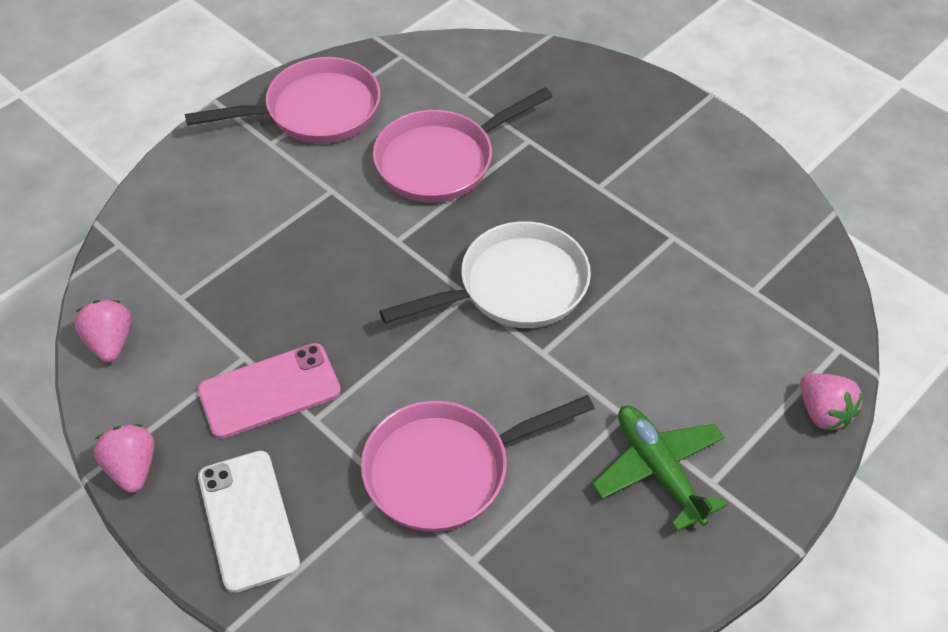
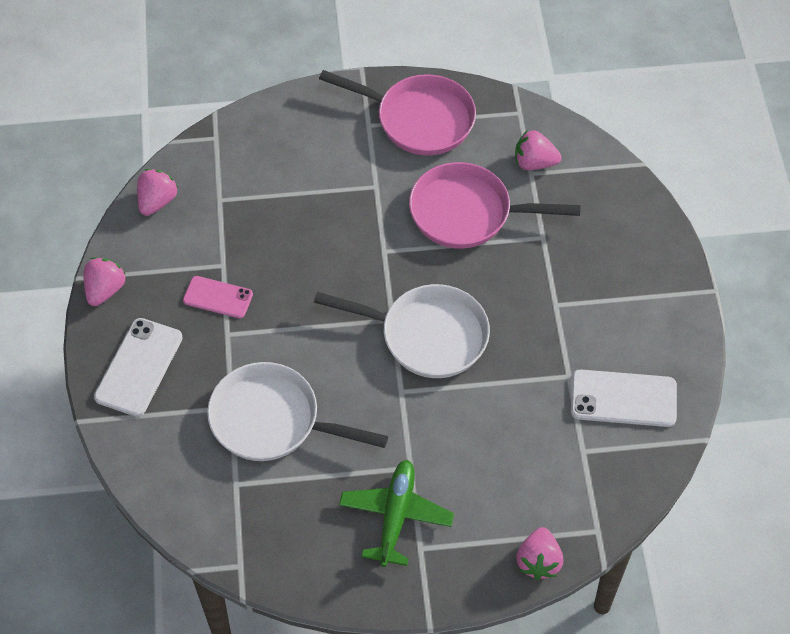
camera: 40 degrees right, 5 degrees up
(269, 391) = (218, 297): pink phone -> pink phone, size x0.65
(446, 469) = (272, 420): pink pan -> white pan
(458, 86) = (534, 163): none -> pink strawberry
(737, 224) = (623, 398): none -> white phone

